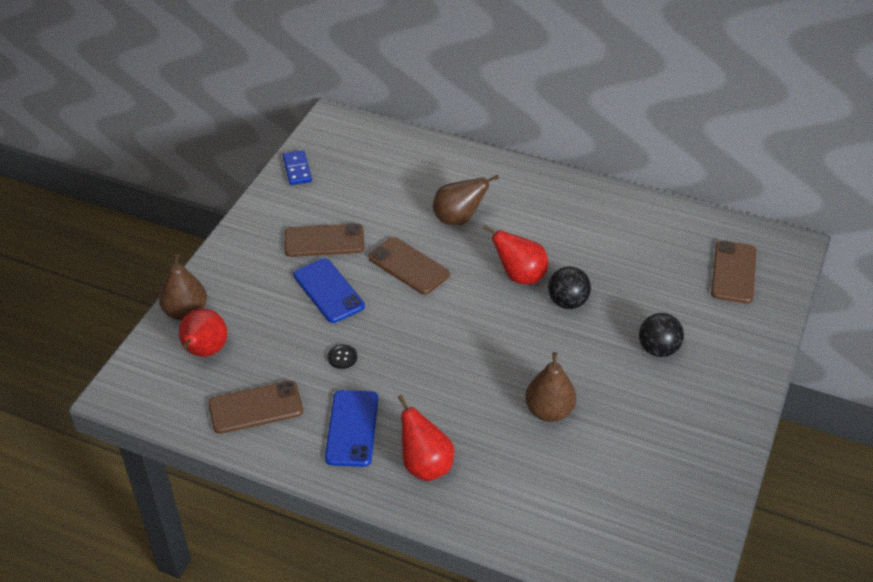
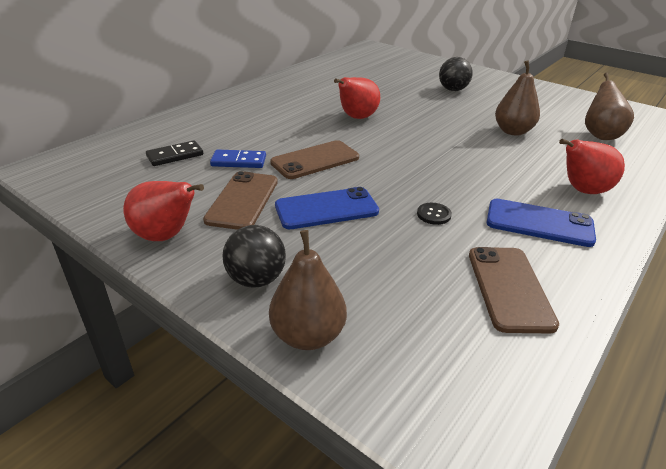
camera: 75 degrees left, 10 degrees down
(204, 352) = (398, 324): red pear -> red pear (166, 236)
(297, 169) = (99, 201): blue domino -> blue domino (238, 161)
(380, 180) = (175, 156): none -> black domino
(458, 219) = (267, 129): brown pear -> brown pear (600, 135)
(567, 302) = (395, 107): black ball -> black ball (256, 279)
(733, 272) = (387, 61): brown phone -> none

